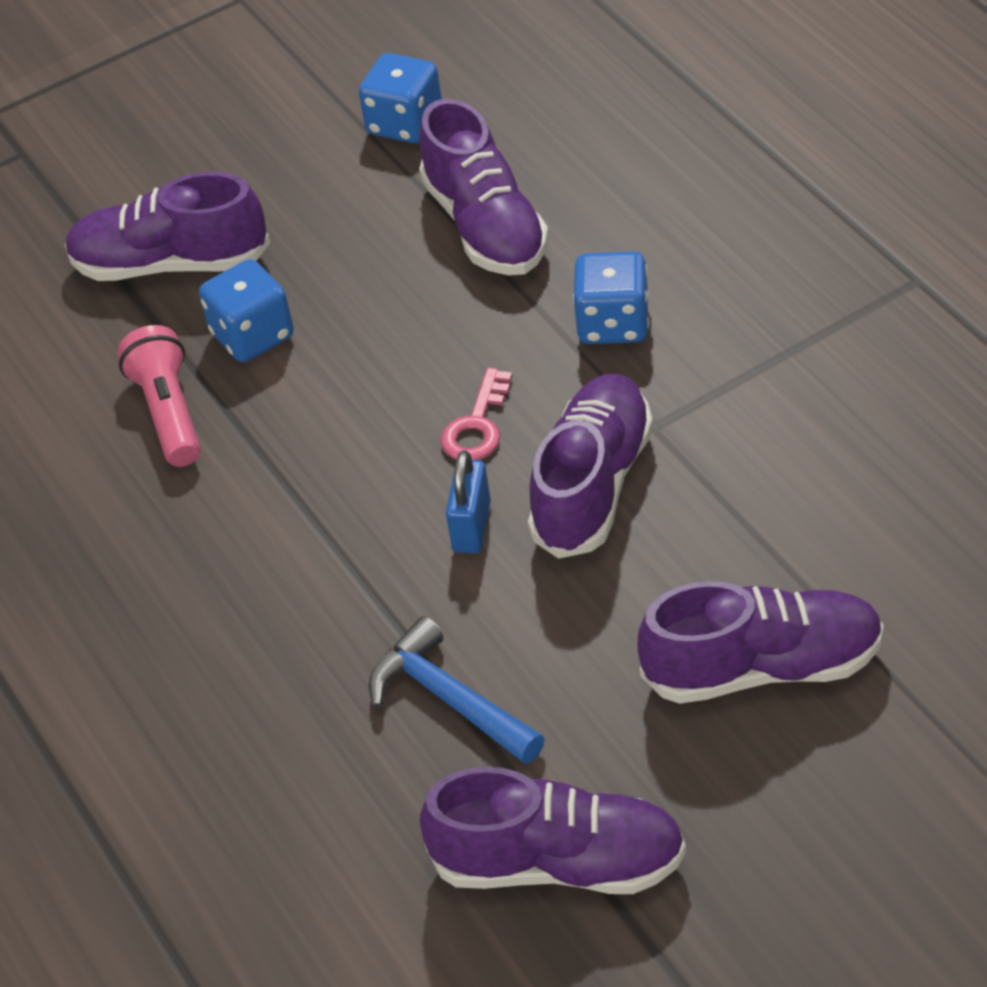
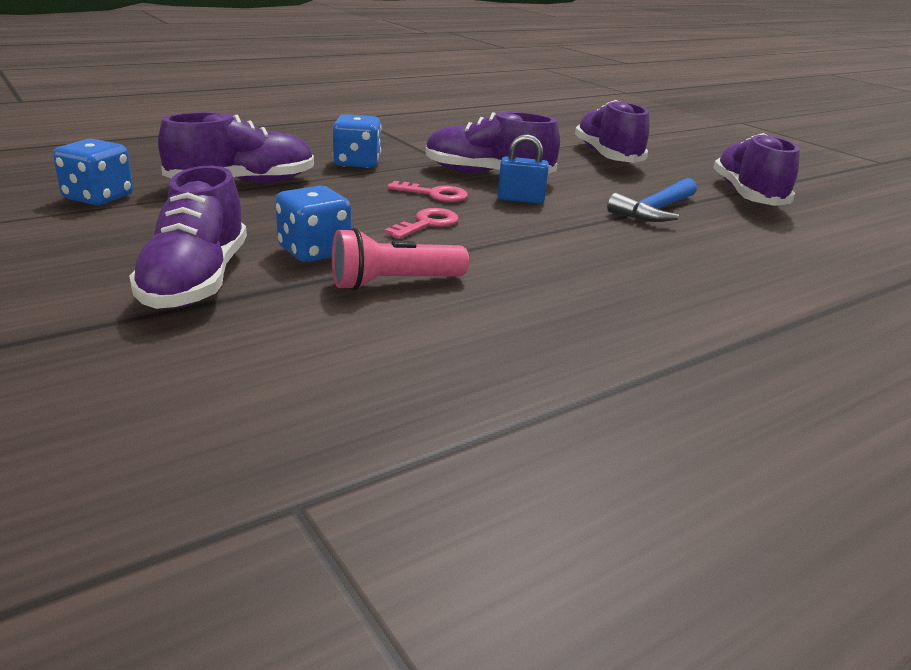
camera: 100 degrees left, 20 degrees down
(354, 426) = (427, 224): none -> pink key

